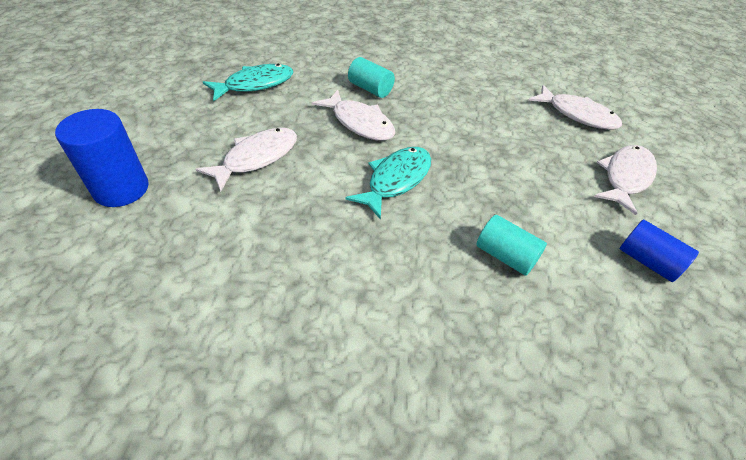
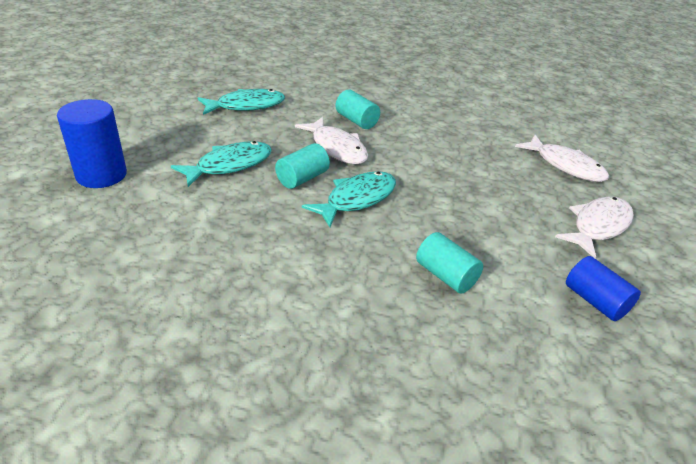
camera: 10 degrees right, 10 degrees down
(256, 158) = (229, 165): white fish -> turquoise fish
(335, 163) = (302, 178): none -> turquoise cylinder

